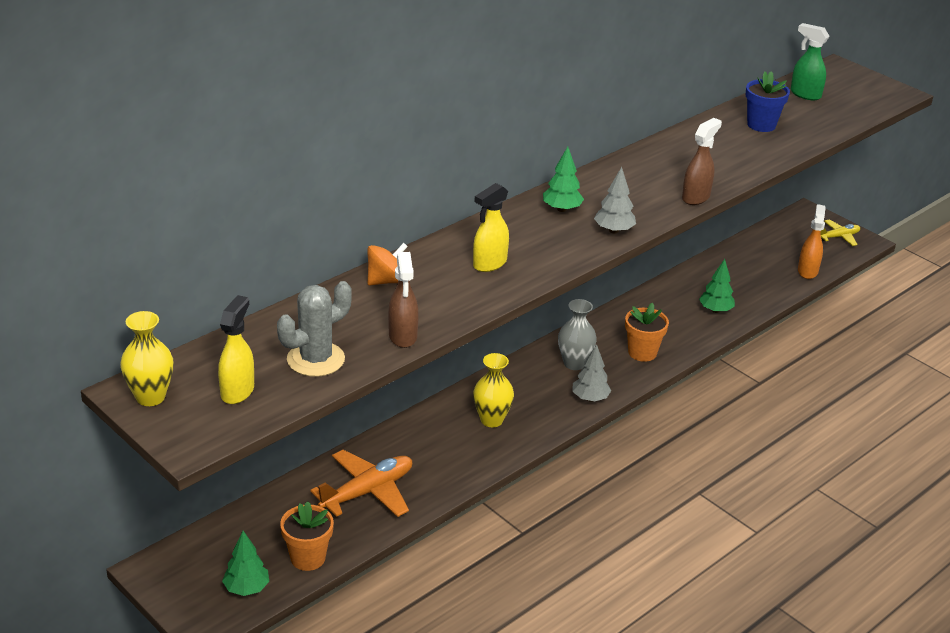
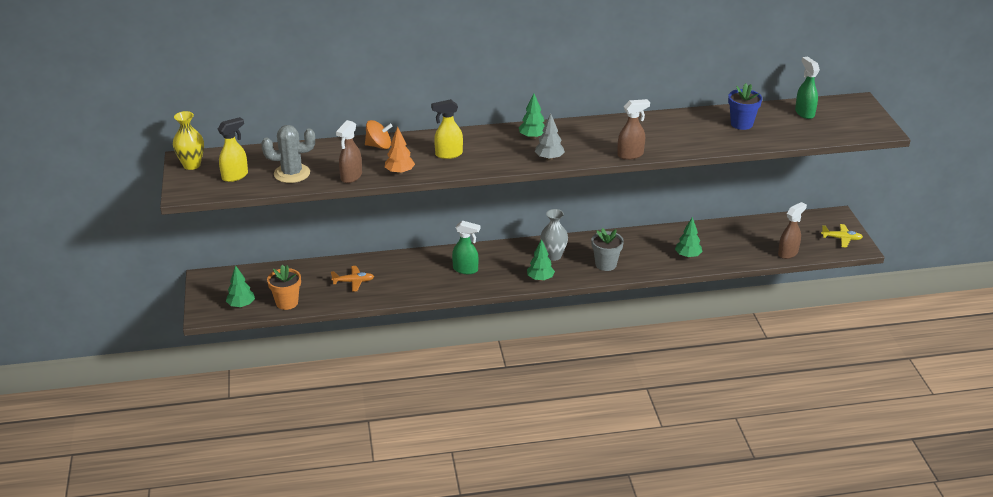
camera: 35 degrees right, 0 degrees up
(368, 492) = (353, 282): orange plane -> orange plane, size x0.57
(458, 308) = (399, 172): none -> orange tree
(491, 420) = (466, 269): yellow vase -> green spray bottle
(590, 398) = (540, 279): grey tree -> green tree
(642, 352) = (606, 264): orange flower pot -> grey flower pot
(807, 271) = (788, 253): orange spray bottle -> brown spray bottle

